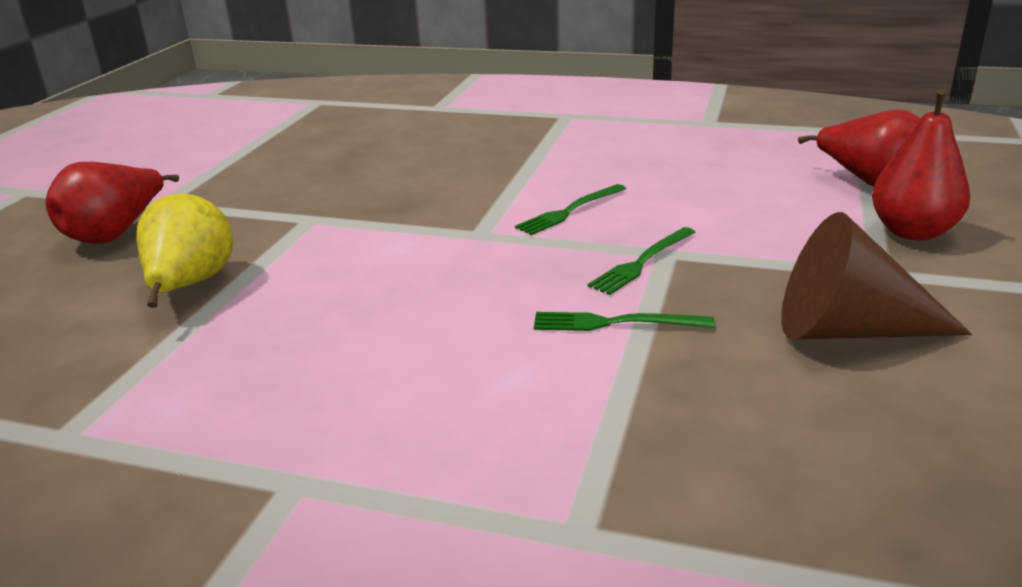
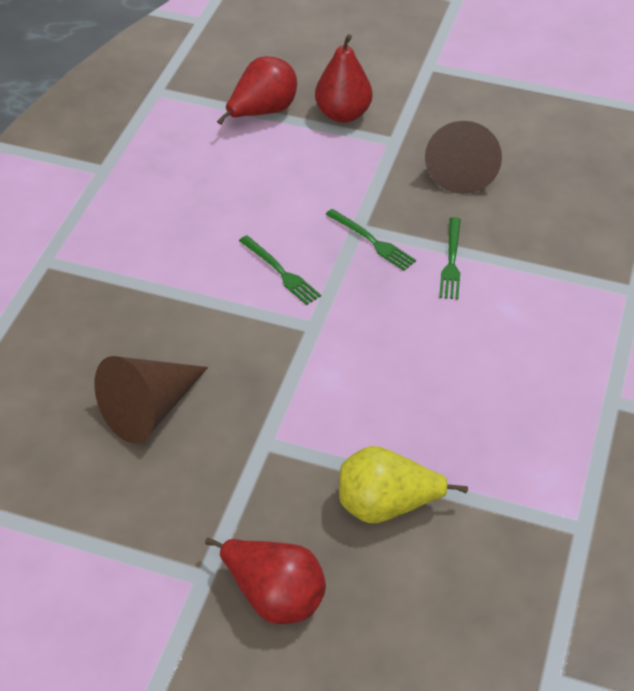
camera: 90 degrees left, 20 degrees up
(370, 167) = (150, 409): none -> brown cone

